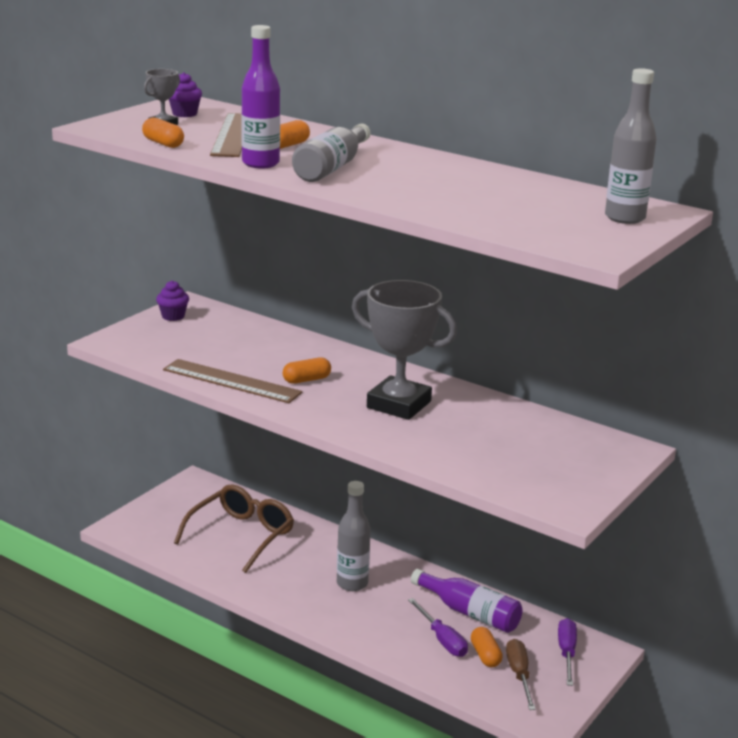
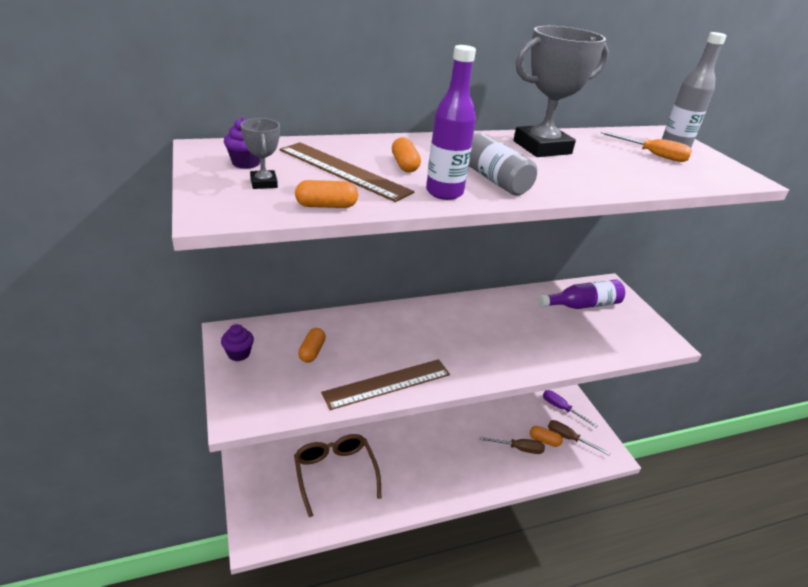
camera: 55 degrees left, 10 degrees up
(306, 380) = (420, 348): orange capsule -> orange capsule (312, 351)
(352, 583) = (435, 452): grey bottle -> none
(399, 404) = (492, 330): grey trophy -> grey trophy (542, 147)
(442, 640) = (518, 448): purple screwdriver -> brown screwdriver
(470, 613) = (502, 421): purple bottle -> purple bottle (582, 305)
(561, 212) = (652, 155): none -> orange screwdriver

